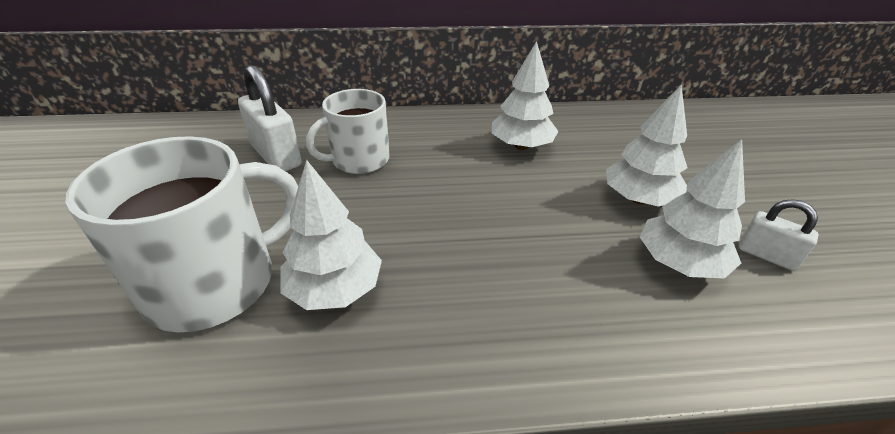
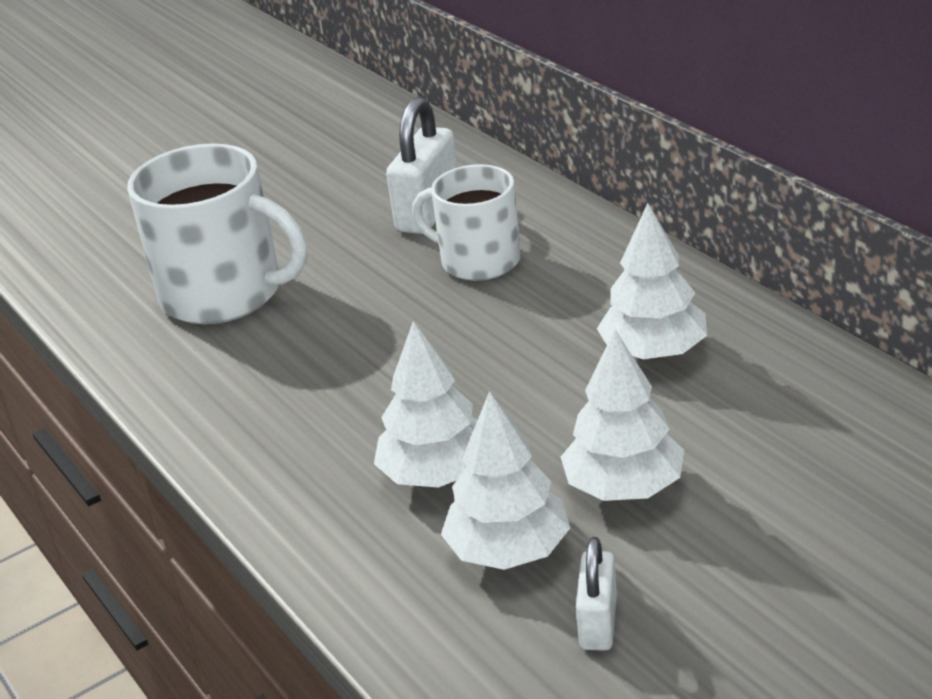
camera: 65 degrees right, 5 degrees down
(335, 289) = (268, 352): white tree -> white tree (436, 474)

